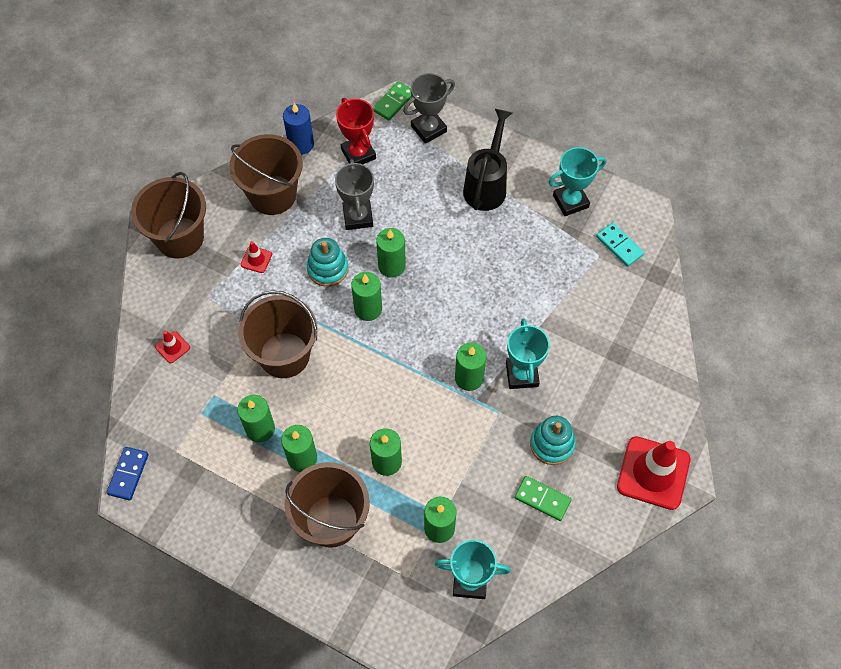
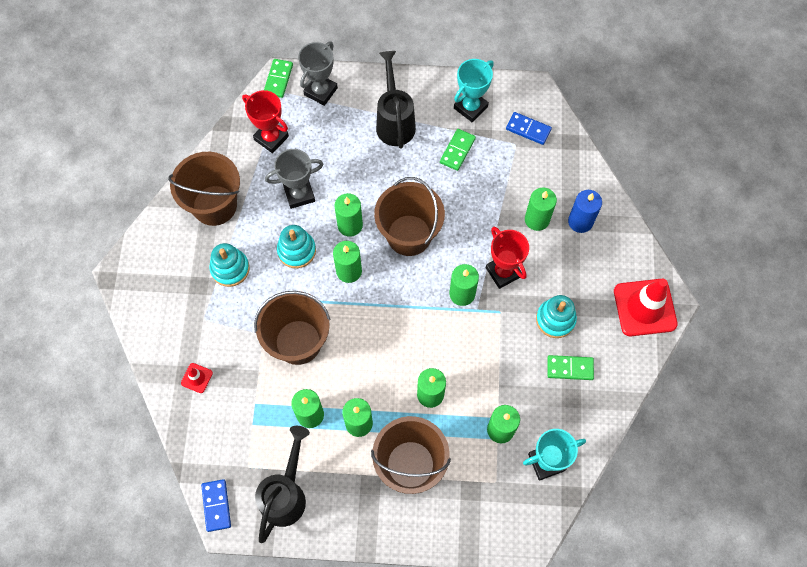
camera: 25 degrees left, 5 degrees up
(180, 237) = (151, 278): brown bucket -> brown bucket (409, 235)
(198, 493) = (286, 494): none -> black watering can
(256, 259) = (230, 269): red traffic cone -> turquoise stacking toy
(301, 144) = (216, 149): blue candle -> blue candle (580, 221)
(358, 217) = (299, 194): grey trophy -> grey trophy turned 75 degrees counterclockwise
(522, 374) = (503, 272): turquoise trophy -> red trophy
(535, 238) = (457, 150): none -> green domino
(583, 337) = (537, 219): none -> green candle
(619, 246) = (528, 129): turquoise domino -> blue domino

